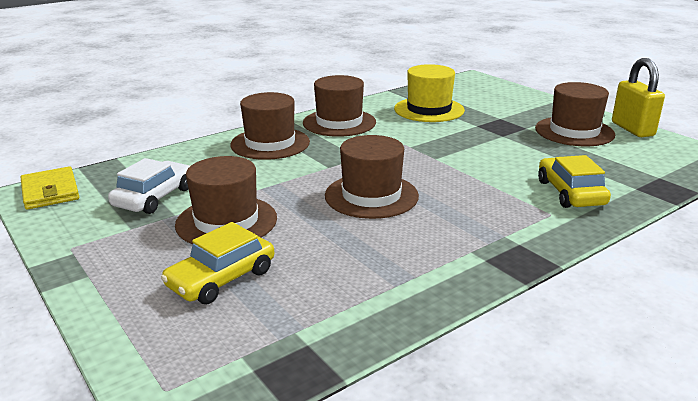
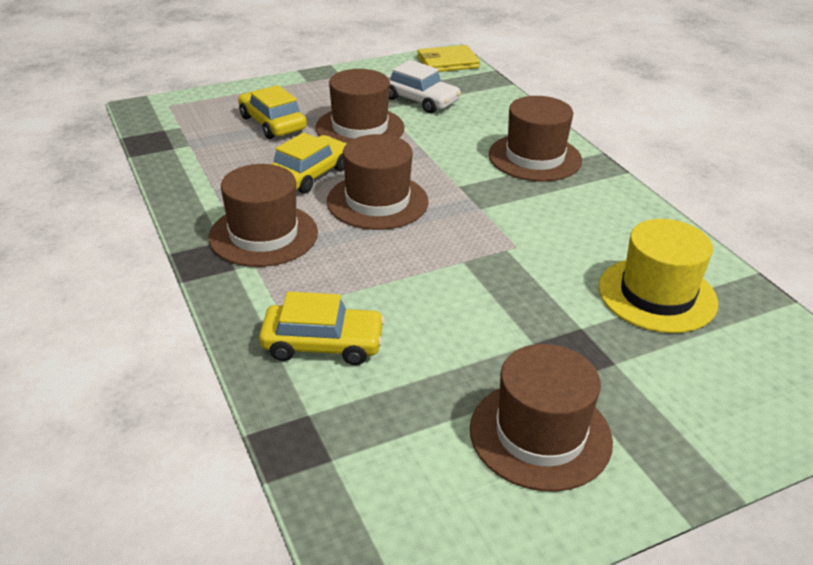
camera: 100 degrees right, 10 degrees up
(338, 234) = (309, 174): none -> yellow car
(339, 123) = (601, 208): brown hat -> brown hat (263, 235)
(632, 129) = (542, 529): yellow padlock -> none

